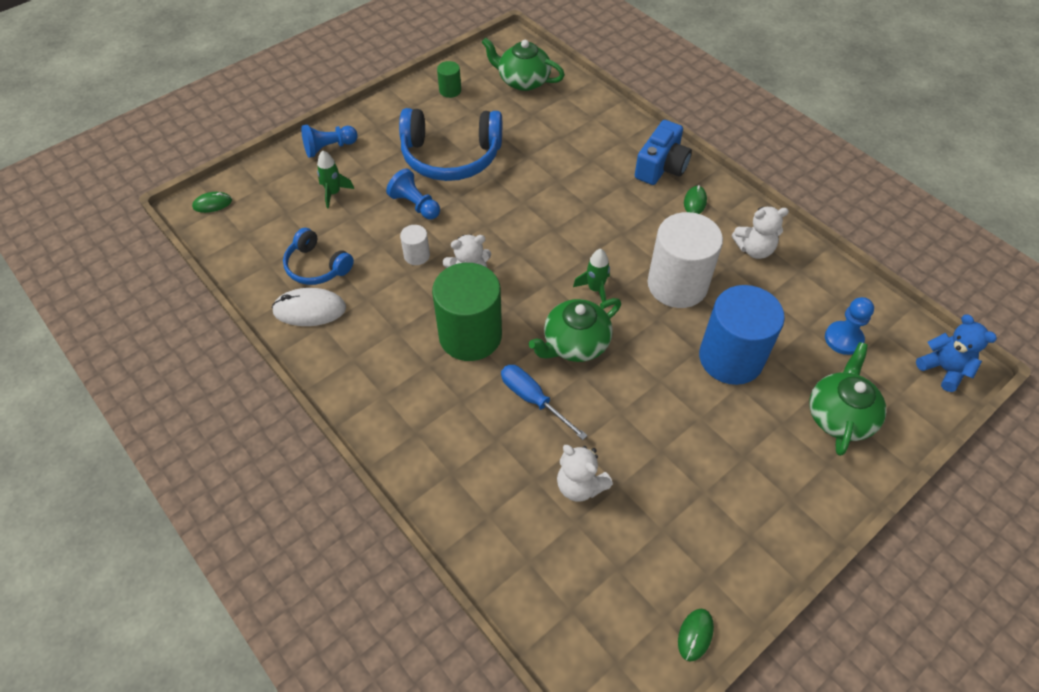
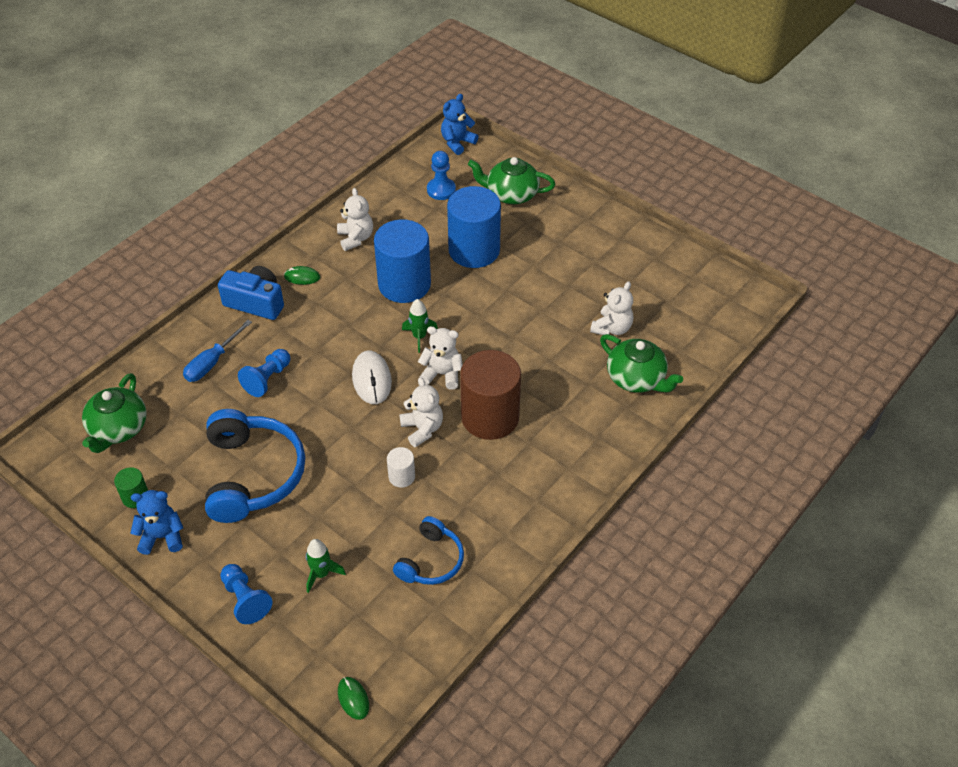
camera: 100 degrees left, 5 degrees down
(309, 310) = (488, 551): white mouse -> white mouse (372, 379)
(406, 104) = (162, 537): none -> blue teddy bear
(415, 205) = (331, 492): blue pawn -> blue pawn (267, 379)
(470, 335) = (490, 417): green cylinder -> brown cylinder
(533, 400) = (545, 365): blue screwdriver -> blue screwdriver (212, 362)
(538, 302) = (442, 374): none -> white teddy bear
(575, 343) = (482, 344): green teapot -> green teapot (636, 378)
(677, 285) = (404, 284): white cylinder -> blue cylinder
(695, 635) = (697, 262): green mouse -> none

